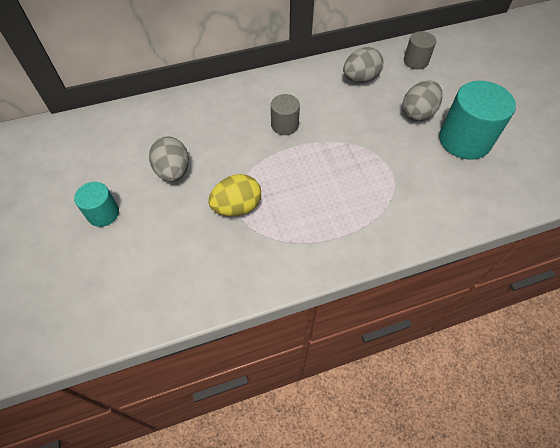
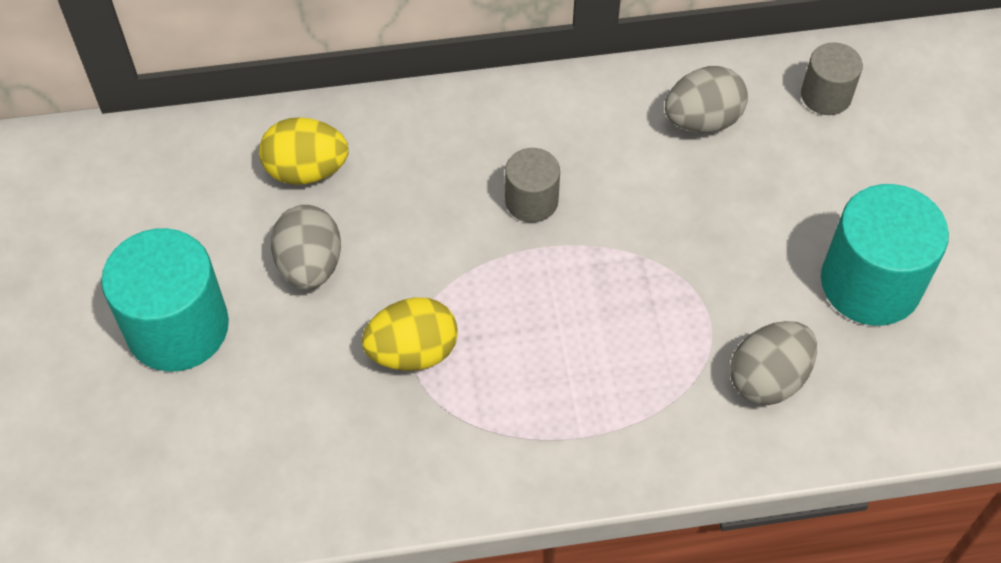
camera: 10 degrees right, 0 degrees up
(103, 213) = (177, 327): turquoise cylinder -> turquoise cylinder, size x1.82
(164, 126) = (306, 170): none -> yellow egg
(418, 113) = (796, 213): grey egg -> grey egg (768, 379)

